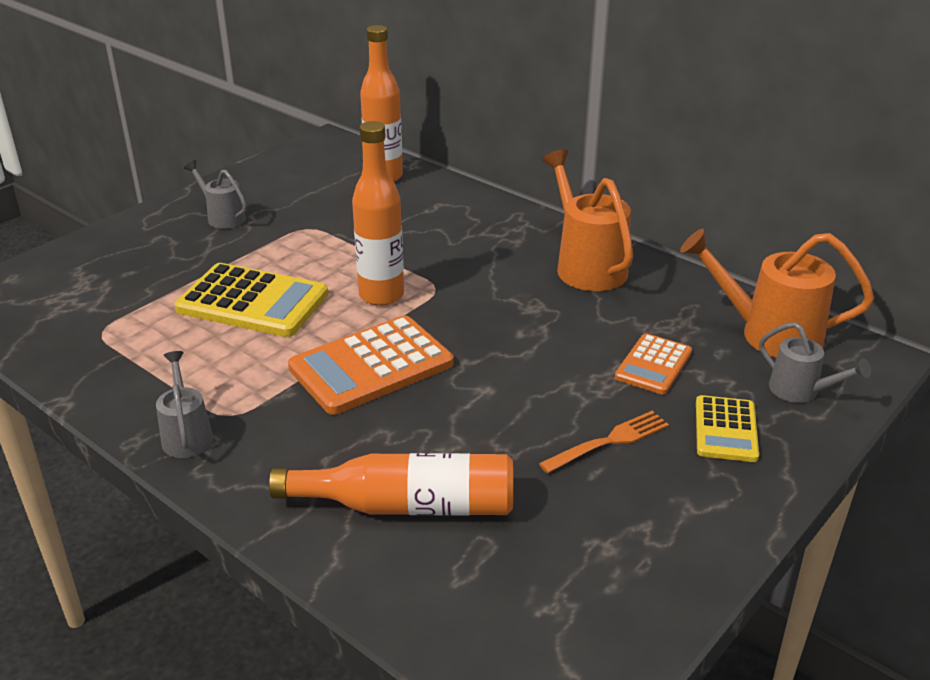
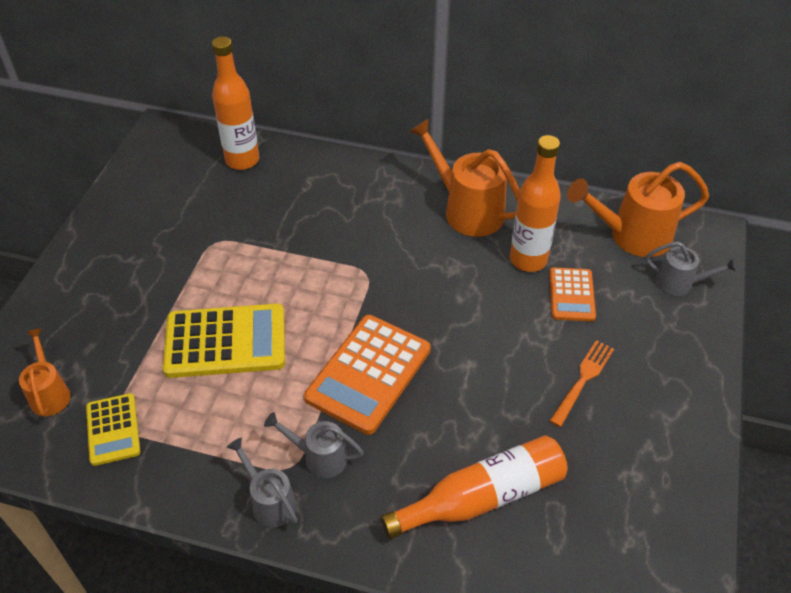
camera: 25 degrees left, 15 degrees up
(67, 294) = (50, 393): none -> orange watering can
(222, 217) = (129, 253): grey watering can -> grey watering can (319, 457)
(381, 295) = (328, 296): orange bottle -> orange bottle (528, 259)
(726, 429) = (652, 338): yellow calculator -> yellow calculator (113, 429)

